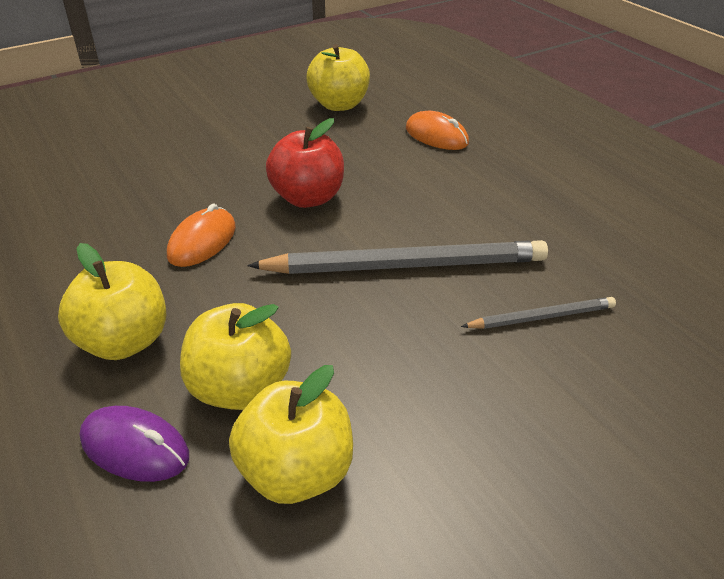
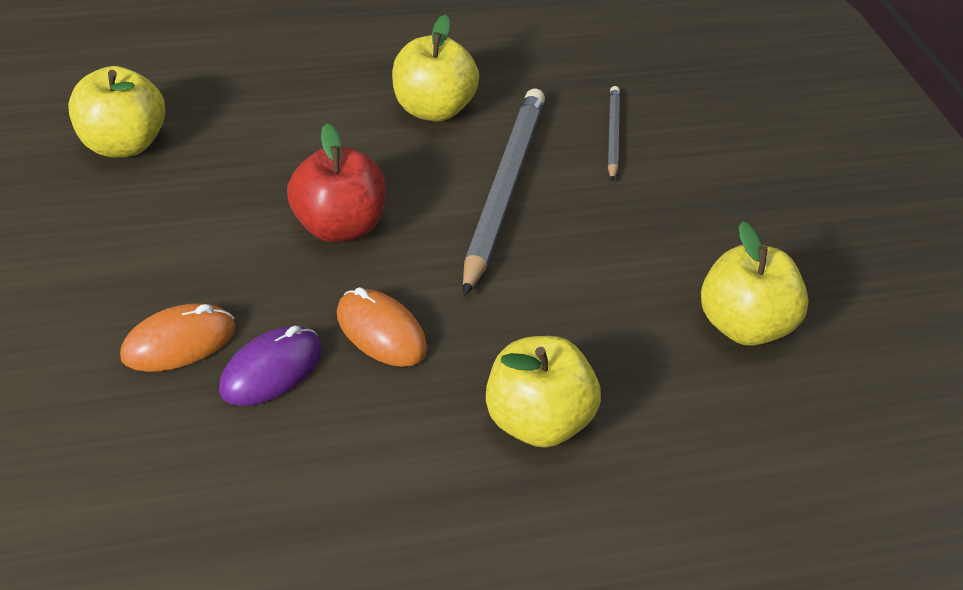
camera: 75 degrees left, 5 degrees up
(135, 447) = (690, 427): purple mouse -> purple mouse (271, 370)
(240, 388) = (637, 342): yellow apple -> yellow apple (433, 109)
(436, 136) = (268, 92): orange mouse -> orange mouse (179, 342)

